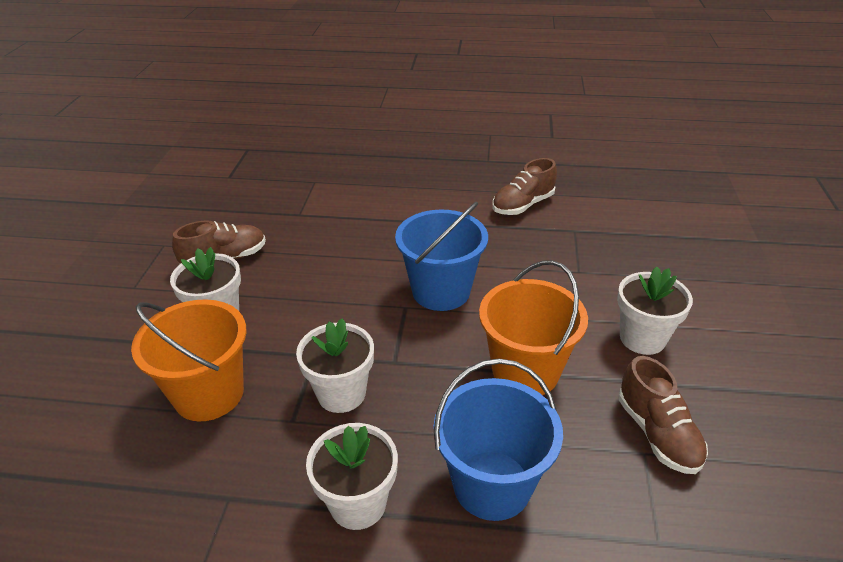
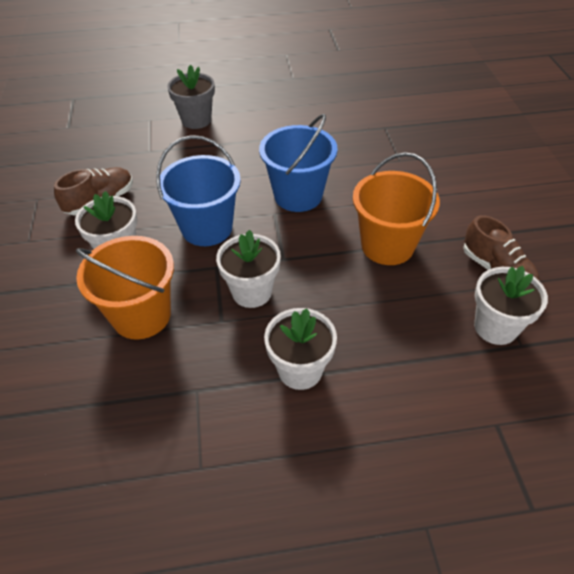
camera: 15 degrees left, 10 degrees up
(363, 190) = (196, 120): none -> grey flower pot
(492, 485) = (394, 333): blue bucket -> blue bucket (207, 228)
(523, 205) = (336, 112): brown shoe -> none
(642, 338) = (464, 203): white flower pot -> white flower pot (495, 327)

